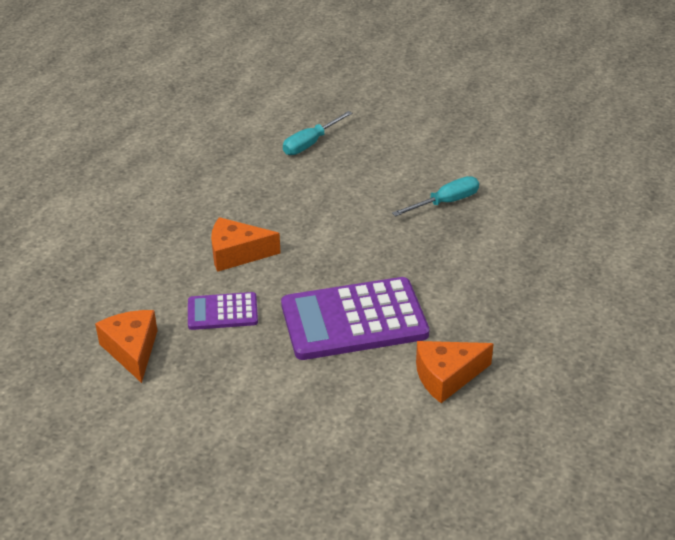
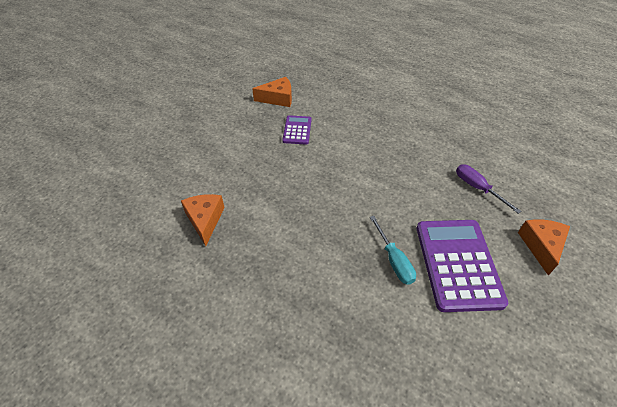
camera: 100 degrees right, 10 degrees up
(237, 254) = (348, 140): orange cheese -> orange cheese (541, 246)
(311, 143) = (477, 188): turquoise screwdriver -> purple screwdriver
(354, 320) = (272, 184): purple calculator -> purple calculator (458, 264)

